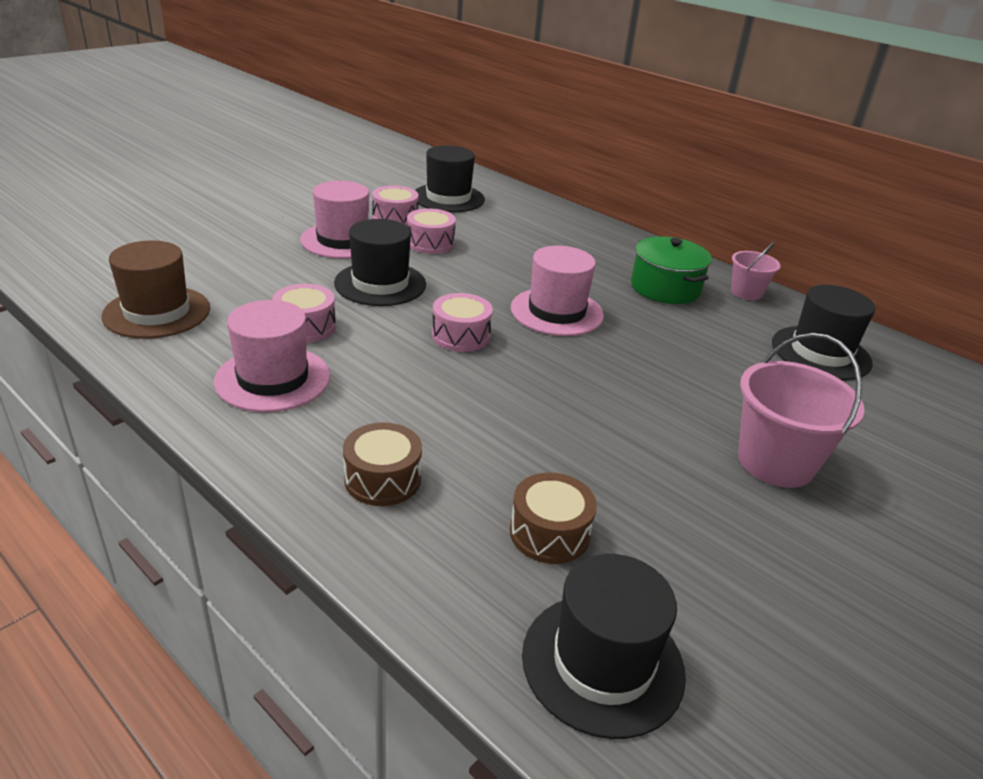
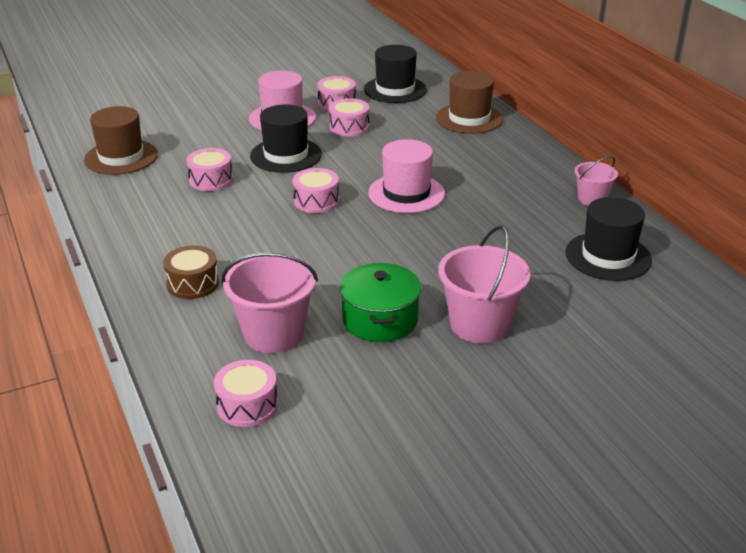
camera: 25 degrees right, 0 degrees up
(273, 379) = (167, 211): pink hat -> none
(549, 533) = (273, 334): brown drum -> pink bucket
(551, 221) = (469, 118): none -> brown hat
(602, 663) = (247, 405): black hat -> pink drum
(665, 288) = (519, 186): green pot -> green pot (380, 319)

